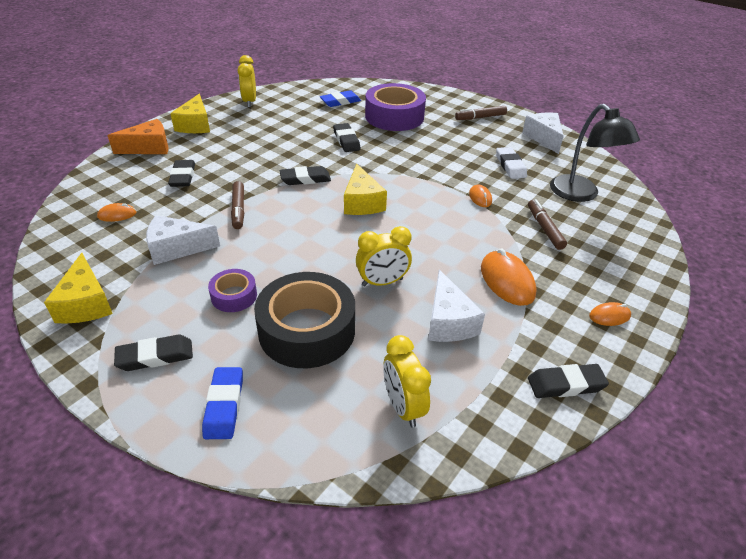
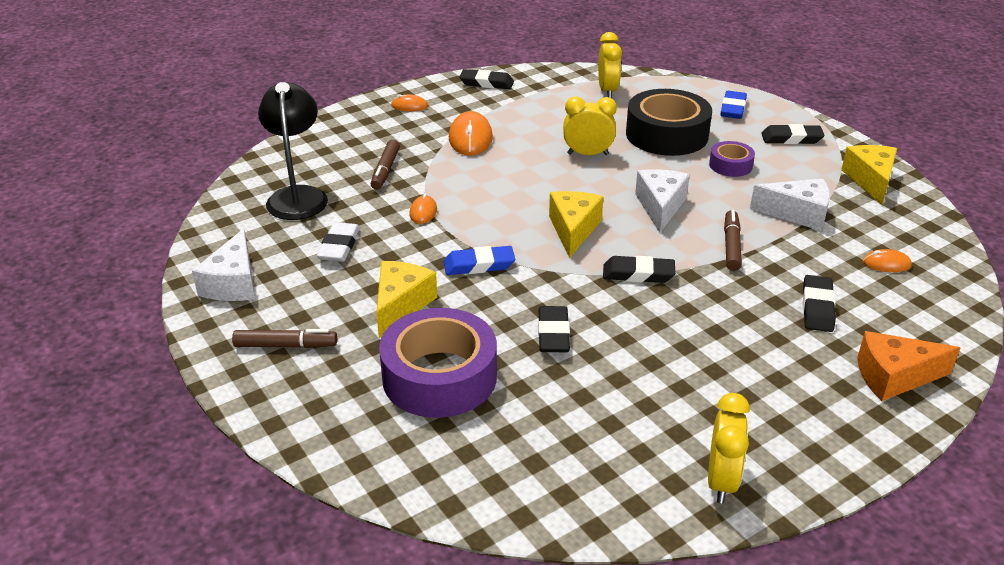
camera: 160 degrees left, 5 degrees down
(195, 125) = (826, 423): yellow cheese -> yellow cheese (401, 305)
(340, 102) = (524, 443): blue eraser -> blue eraser (479, 265)
(448, 321) = (545, 122): white cheese -> white cheese (660, 207)

